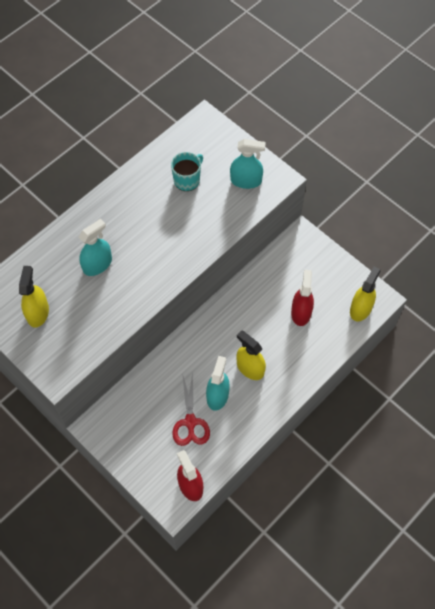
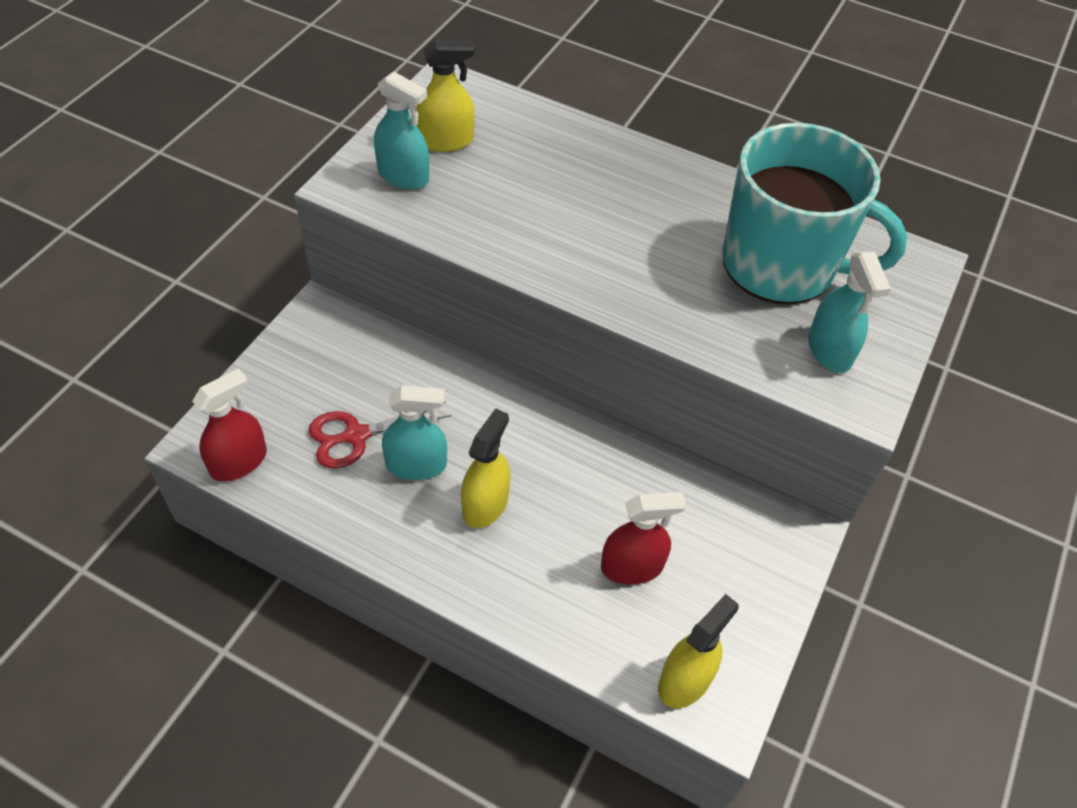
camera: 70 degrees right, 10 degrees down
(97, 264) = (558, 188): turquoise spray bottle -> turquoise spray bottle (403, 176)
(187, 180) = (781, 265): turquoise mug -> turquoise mug, size x2.27
(360, 309) = (685, 680): yellow spray bottle -> yellow spray bottle turned 60 degrees counterclockwise

